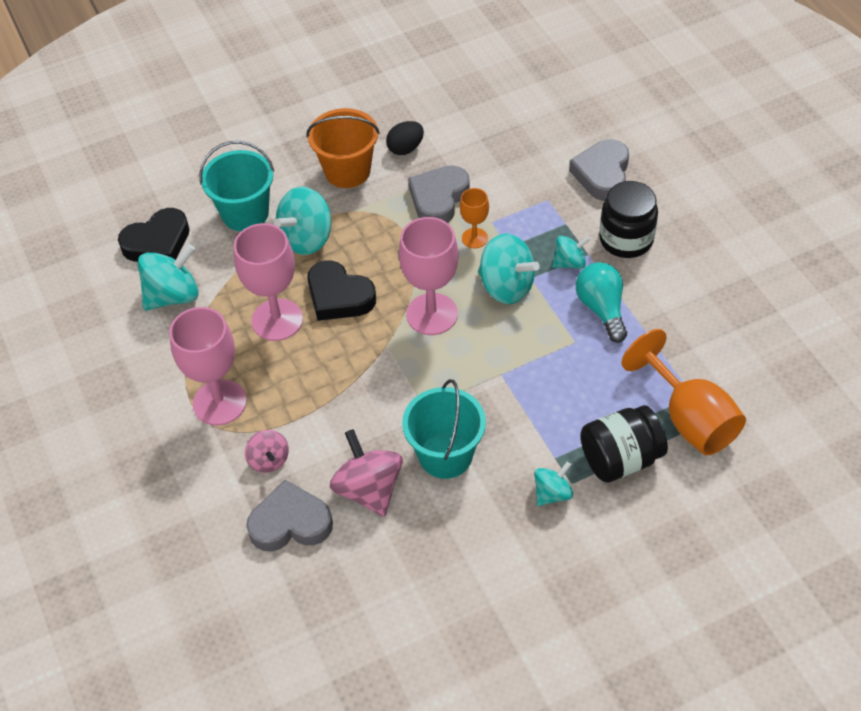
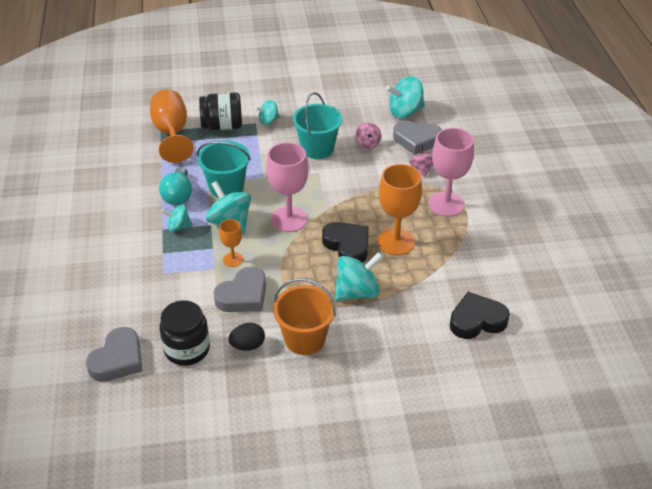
camera: 165 degrees left, 10 degrees down
(173, 295) = (469, 277): turquoise spinning top -> turquoise spinning top (405, 112)
(245, 213) = (400, 325): turquoise bucket -> turquoise bucket (226, 187)
(277, 320) = (396, 242): pink goblet -> orange goblet
(369, 489) = (367, 144): pink spinning top -> pink spinning top, size x0.58
(602, 174) = (110, 280): grey heart -> grey heart (118, 359)
(626, 239) = (130, 231): black jar -> black jar (187, 349)

